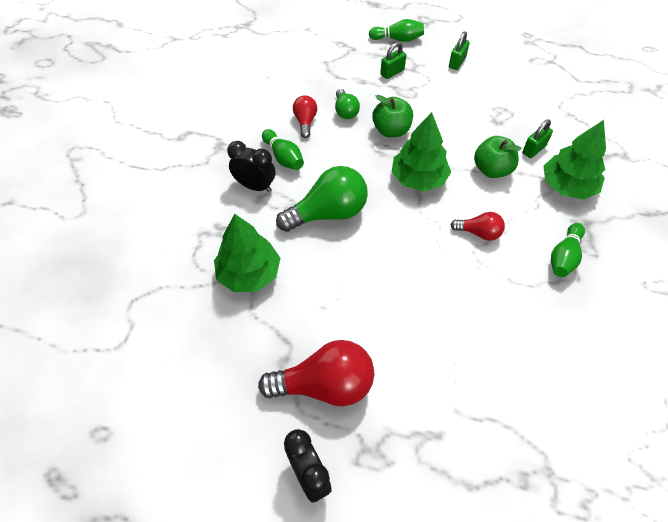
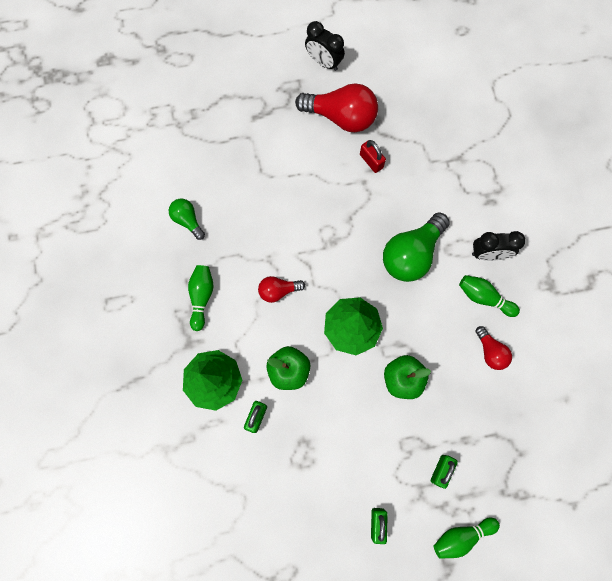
camera: 155 degrees right, 20 degrees up
(249, 273) = (441, 172): green tree -> none
(318, 317) = (371, 161): none -> red padlock
(325, 385) = (341, 116): red light bulb -> red light bulb turned 135 degrees counterclockwise
(345, 111) = (459, 385): green light bulb -> green light bulb (187, 220)

